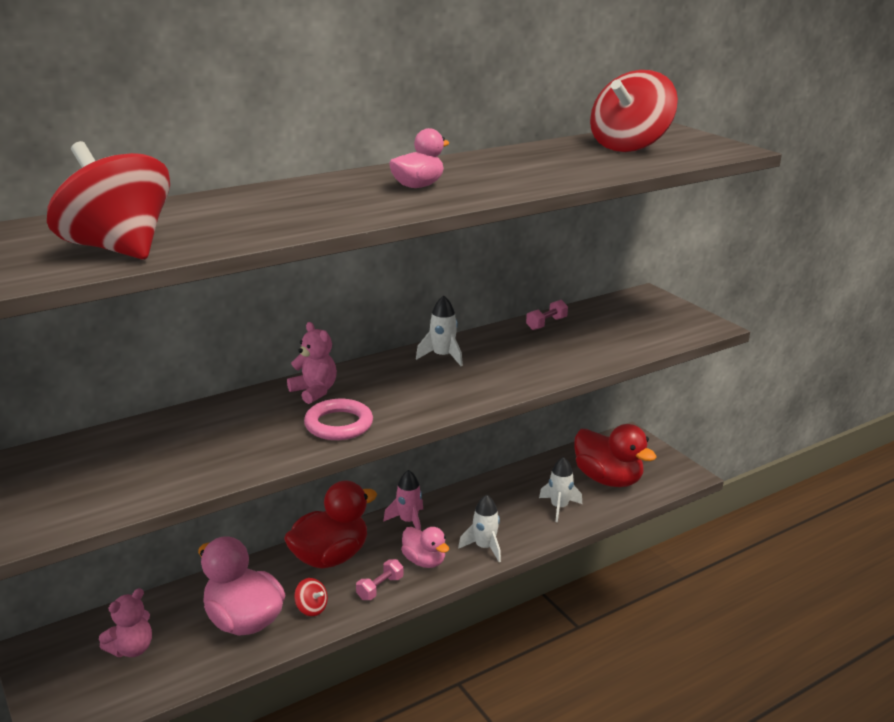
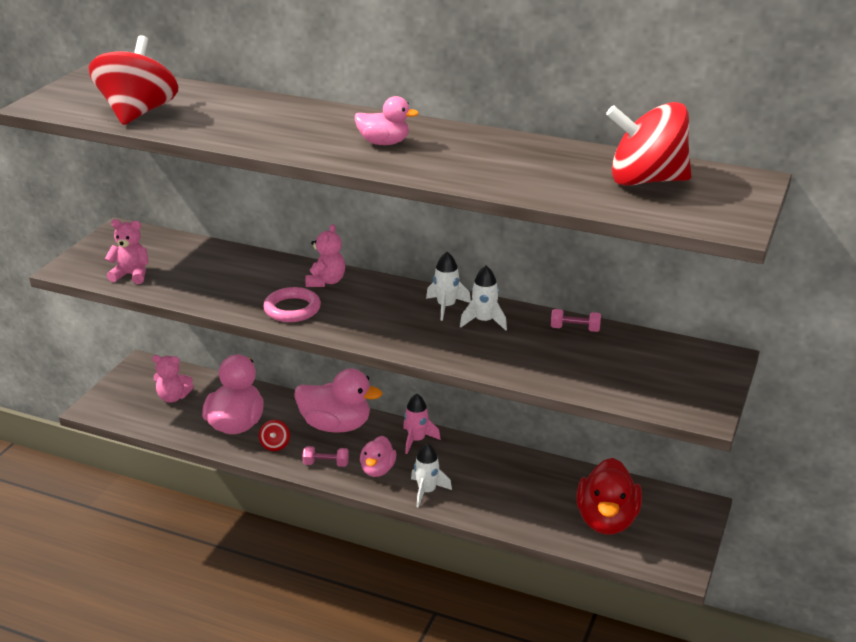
camera: 55 degrees right, 5 degrees up
(110, 494) = (131, 275): none -> pink teddy bear
(330, 557) = (336, 426): red duck -> pink duck
(559, 507) = (528, 508): white rocket -> white rocket (484, 321)

